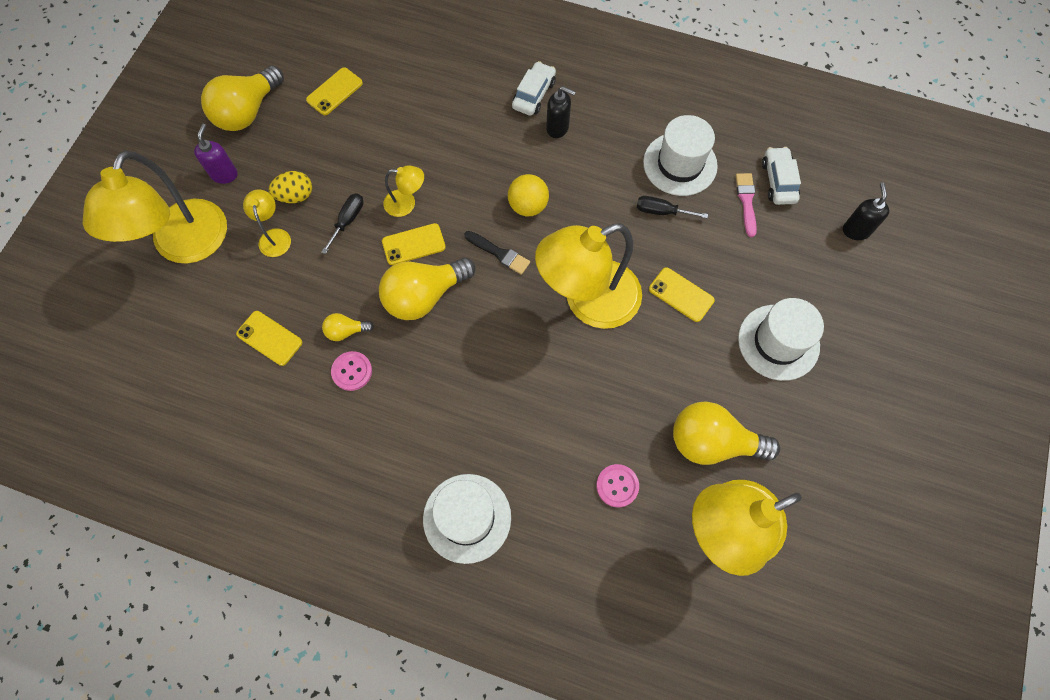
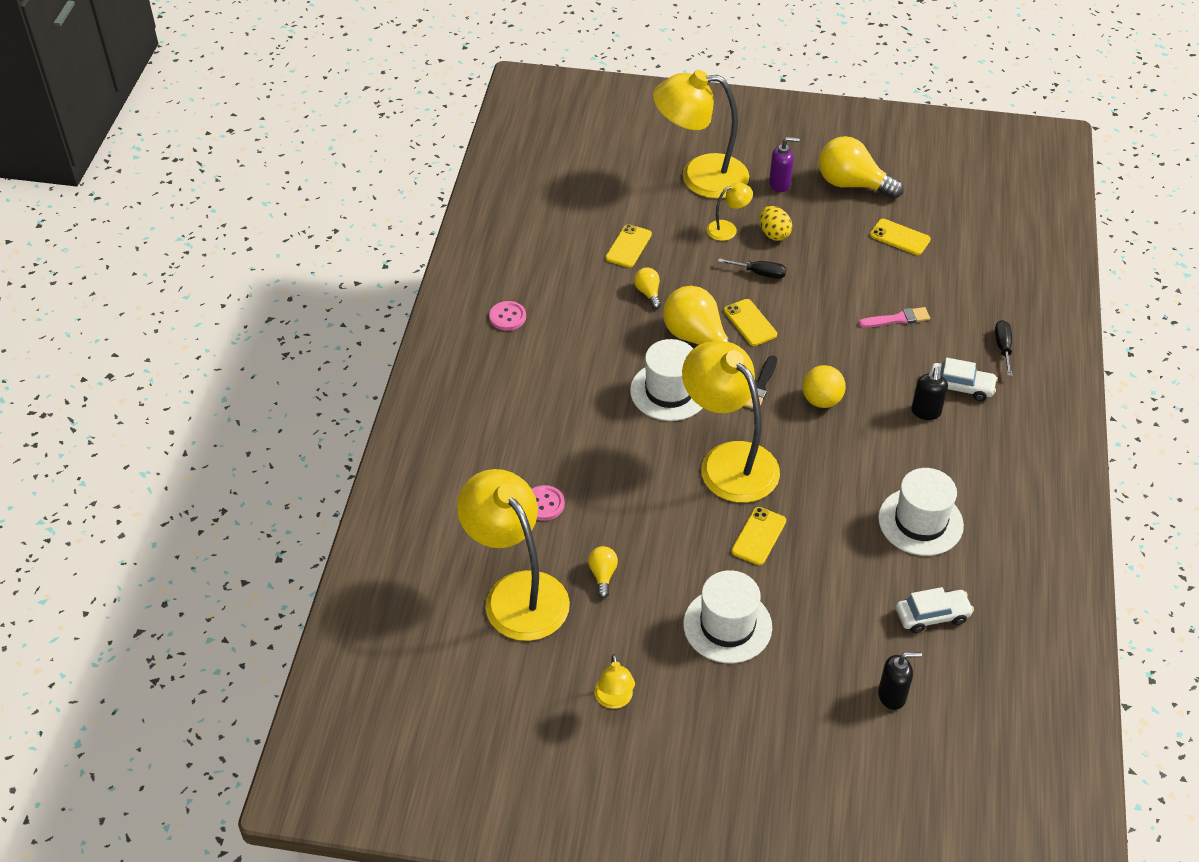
camera: 80 degrees right, 20 degrees down
(352, 371) = (611, 304): pink button -> pink button (507, 317)
(406, 203) = (792, 310): yellow lamp -> yellow lamp (614, 700)
(467, 518) = (495, 401): white hat -> white hat (669, 391)
(661, 211) = (853, 511): black screwdriver -> black screwdriver (1003, 347)
(712, 442) = (603, 575): yellow light bulb -> yellow light bulb, size x0.48
(746, 201) = (893, 586): pink brush -> pink brush (897, 319)

